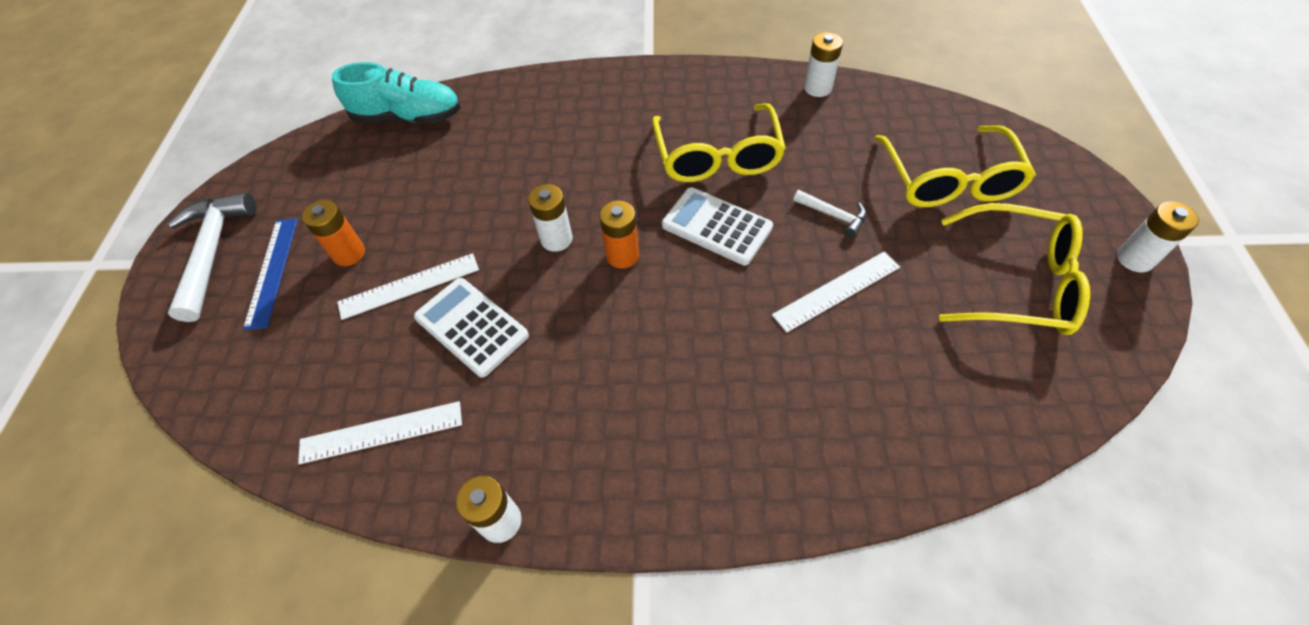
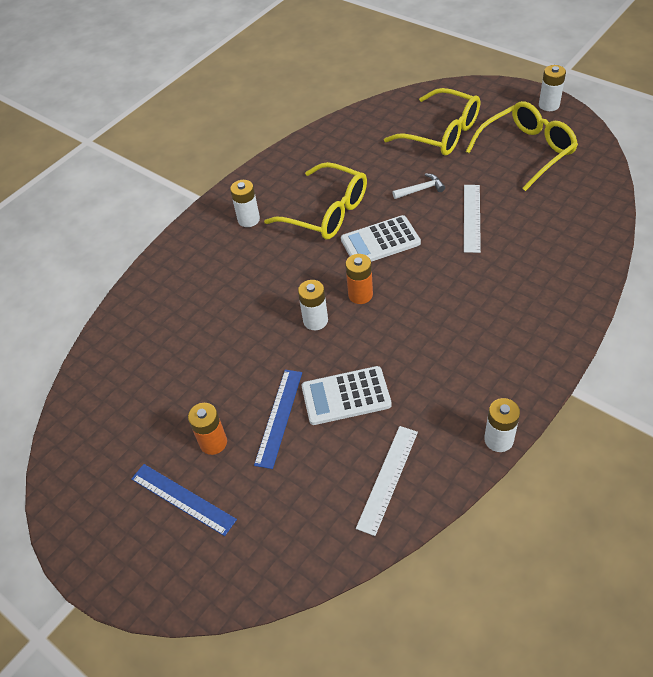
camera: 50 degrees left, 5 degrees down
(213, 251) = (120, 535): white hammer -> none
(408, 117) = (108, 354): turquoise shoe -> none
(409, 286) = (279, 417): white ruler -> blue ruler
(817, 88) = (320, 140): white battery -> white battery (248, 219)

